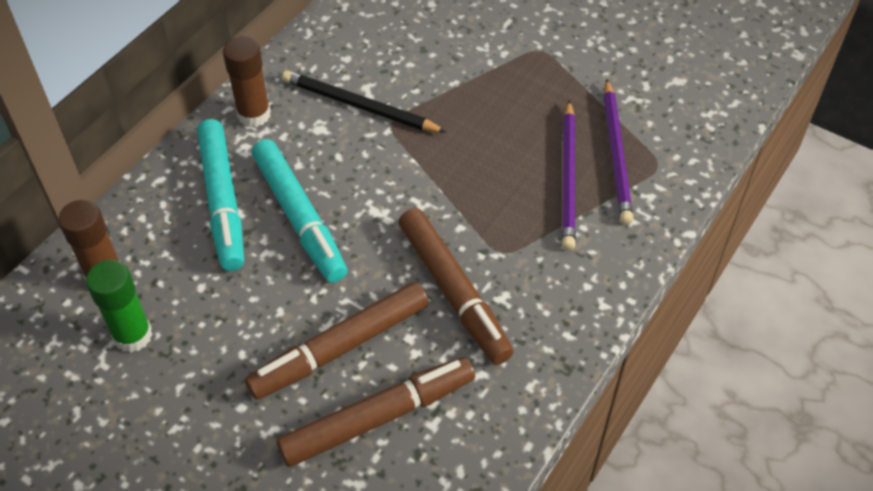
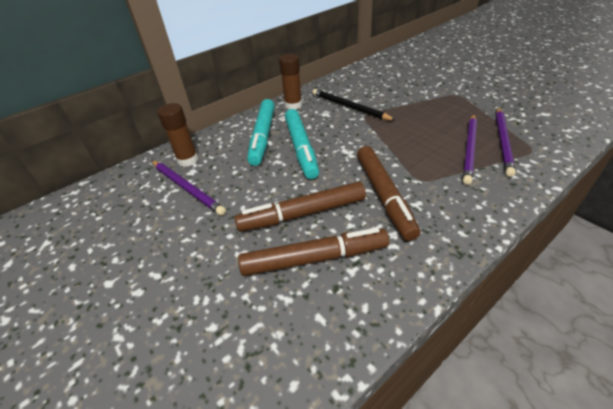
camera: 20 degrees right, 10 degrees down
(133, 335) = (187, 188): green glue stick -> purple pencil

